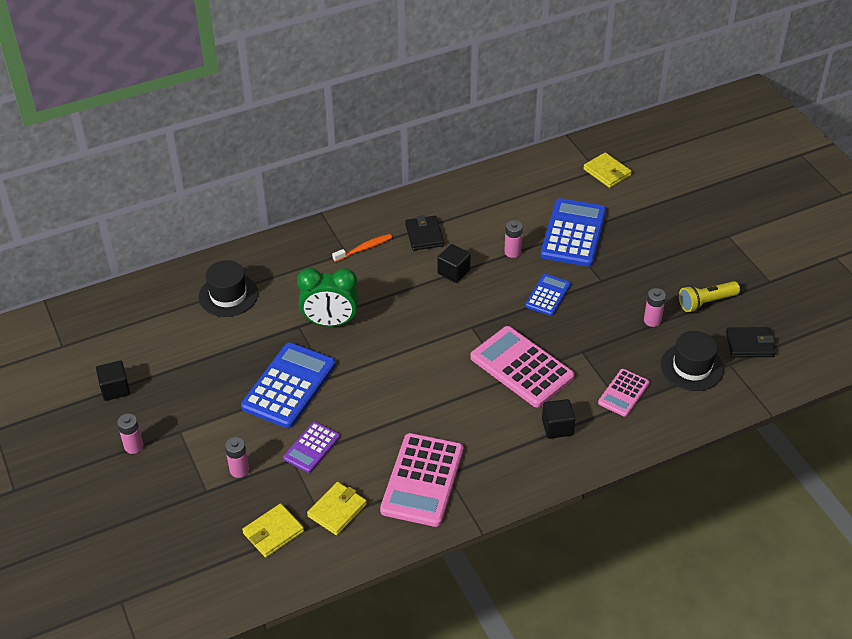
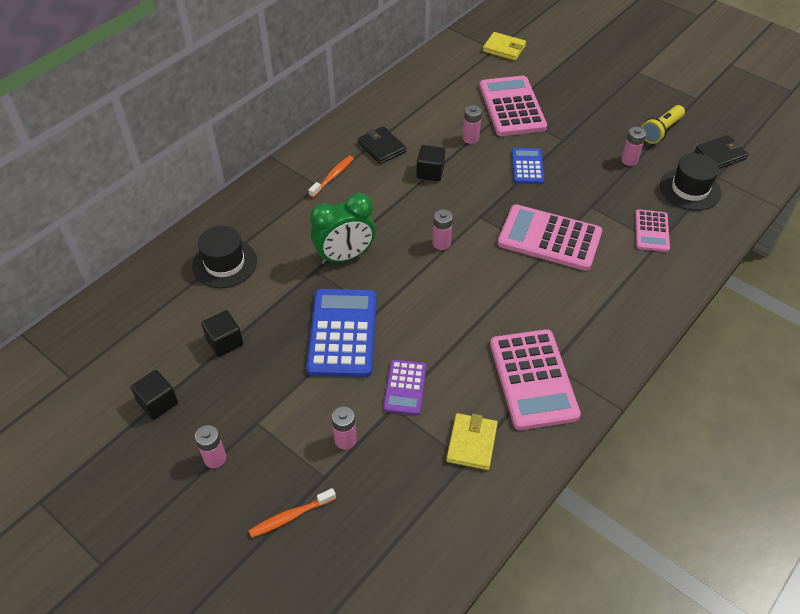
camera: 25 degrees left, 5 degrees up
(164, 510) = (290, 516): none -> orange toothbrush
(273, 532) = (422, 493): yellow wallet -> none
(421, 339) = (441, 243): none -> pink battery
(557, 427) = (618, 282): black cube -> black cube (225, 342)
(573, 233) = (512, 107): blue calculator -> pink calculator

